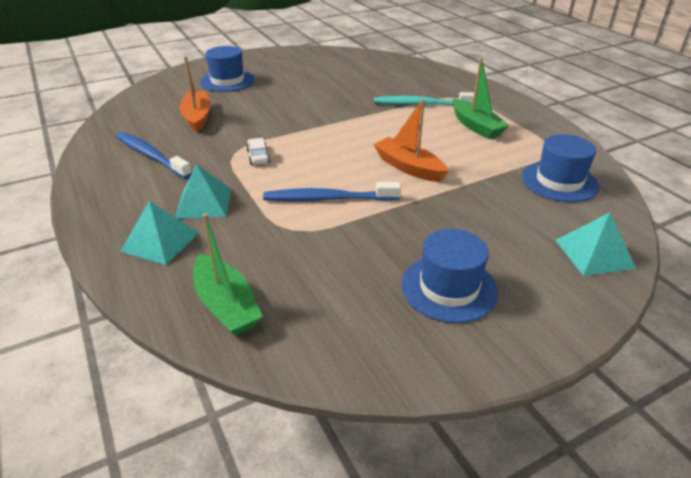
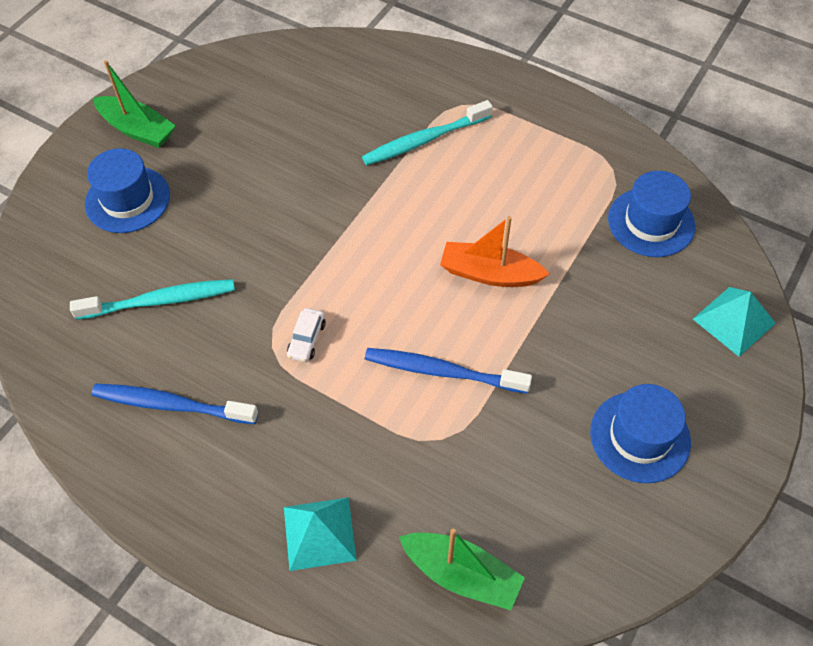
camera: 30 degrees left, 20 degrees up
(197, 117) = (160, 301): orange boat -> turquoise toothbrush
(204, 203) = (313, 450): turquoise pyramid -> none
(258, 157) = (307, 339): white car -> white car turned 120 degrees counterclockwise
(328, 199) = (442, 371): blue toothbrush -> blue toothbrush turned 45 degrees clockwise
(476, 126) = (513, 159): green boat -> green boat (137, 129)

